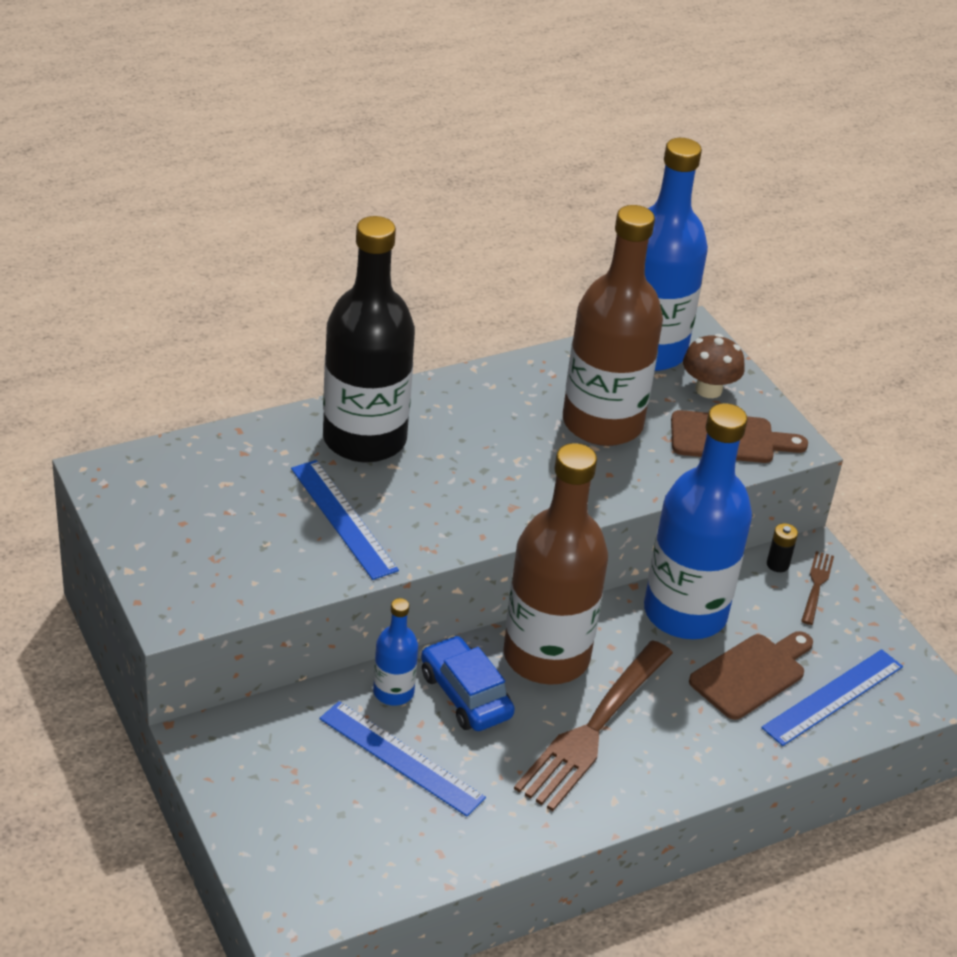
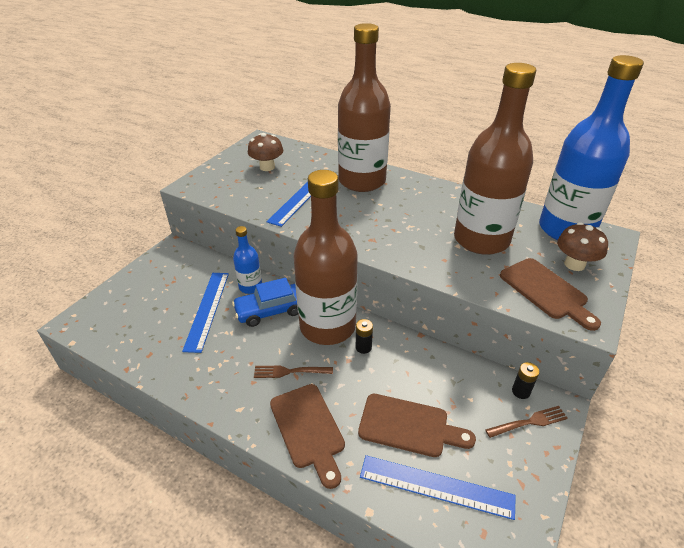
camera: 60 degrees right, 0 degrees up
(210, 508) = (267, 167): none -> brown mushroom
(364, 439) = (362, 181): black bottle -> brown bottle
(465, 695) = (270, 310): blue car -> blue car turned 135 degrees counterclockwise
(593, 729) = (290, 371): brown fork -> brown fork, size x0.46
(611, 645) = (363, 347): none -> black battery
(685, 613) = (424, 367): blue bottle -> none
(692, 754) = (308, 429): none -> brown cutting board

